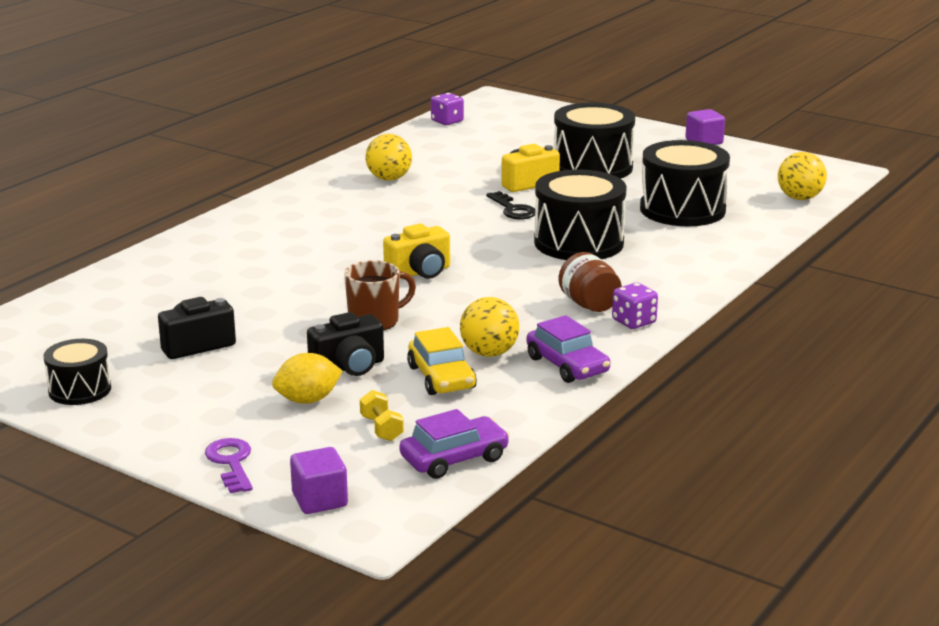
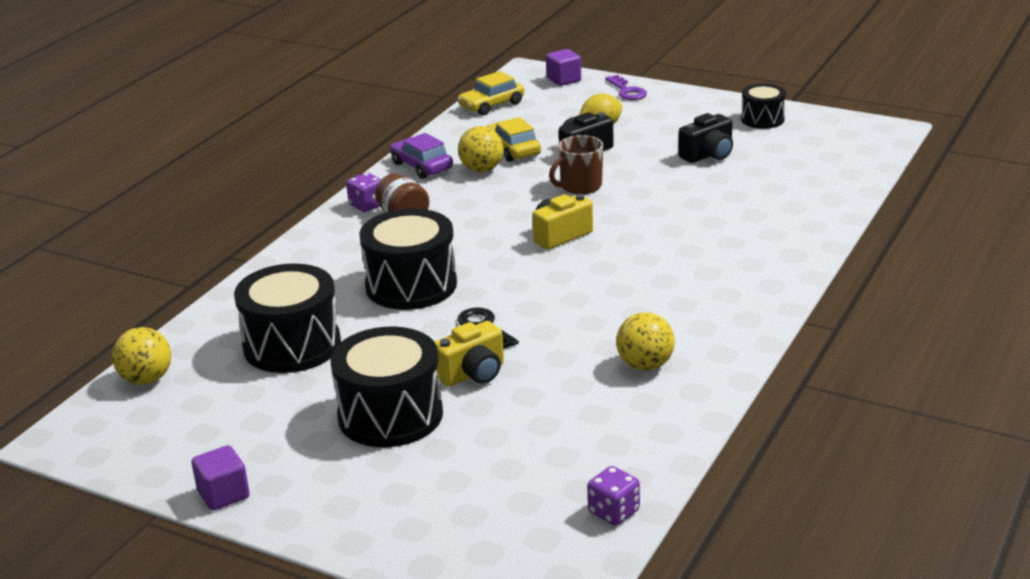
camera: 175 degrees right, 5 degrees up
(381, 428) = (543, 116): yellow dumbbell -> none
(454, 458) = (491, 105): purple car -> yellow car

